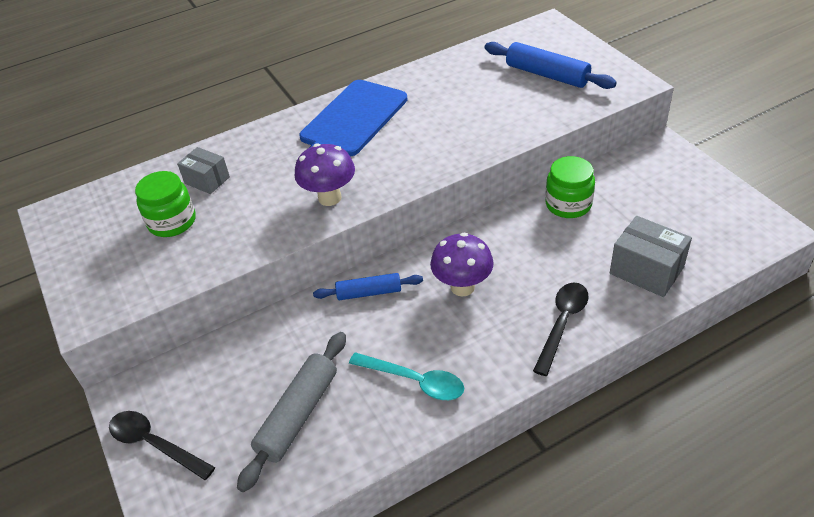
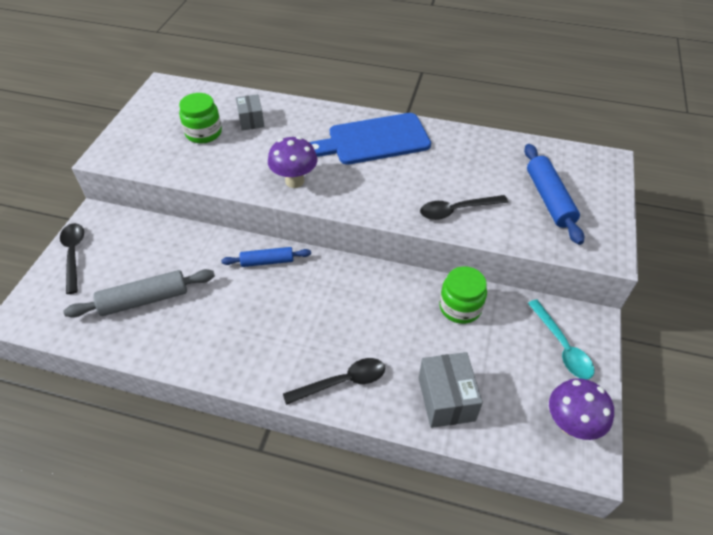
camera: 40 degrees right, 5 degrees up
(369, 292) = (267, 261): blue rolling pin -> blue rolling pin turned 45 degrees counterclockwise
(414, 381) = (219, 336): turquoise spoon -> turquoise spoon (562, 346)
(462, 287) = (319, 304): purple mushroom -> purple mushroom (570, 424)
(495, 126) = (457, 210): none -> black spoon

